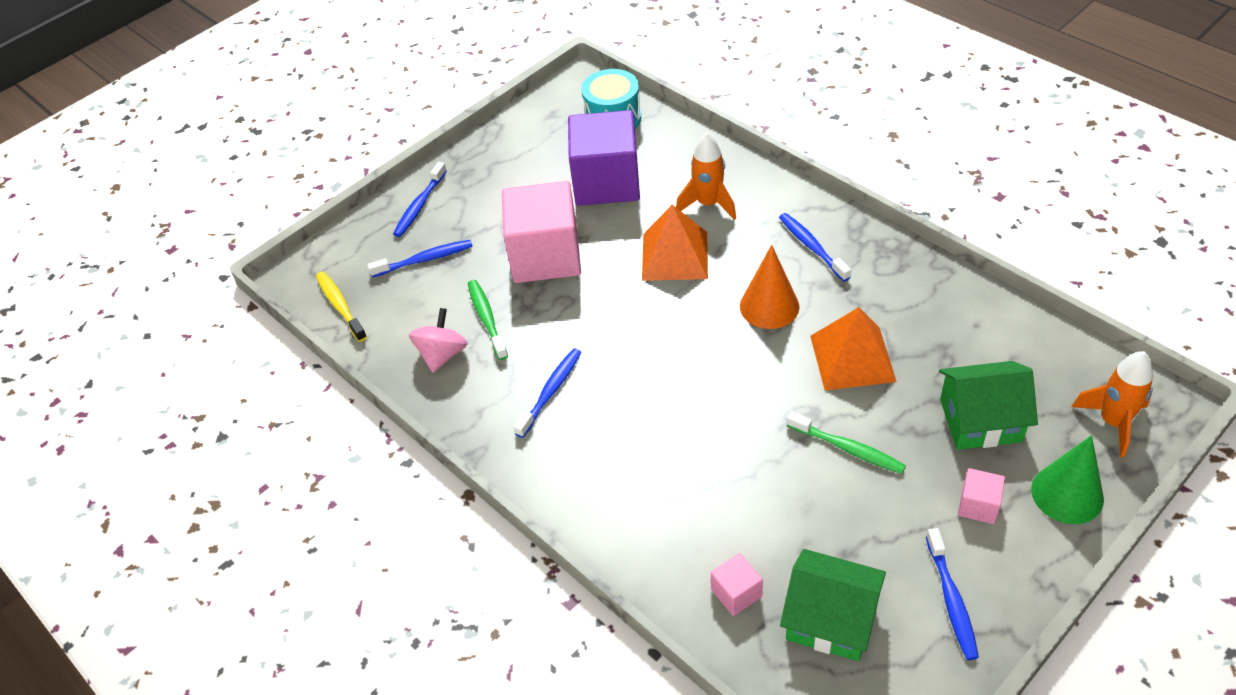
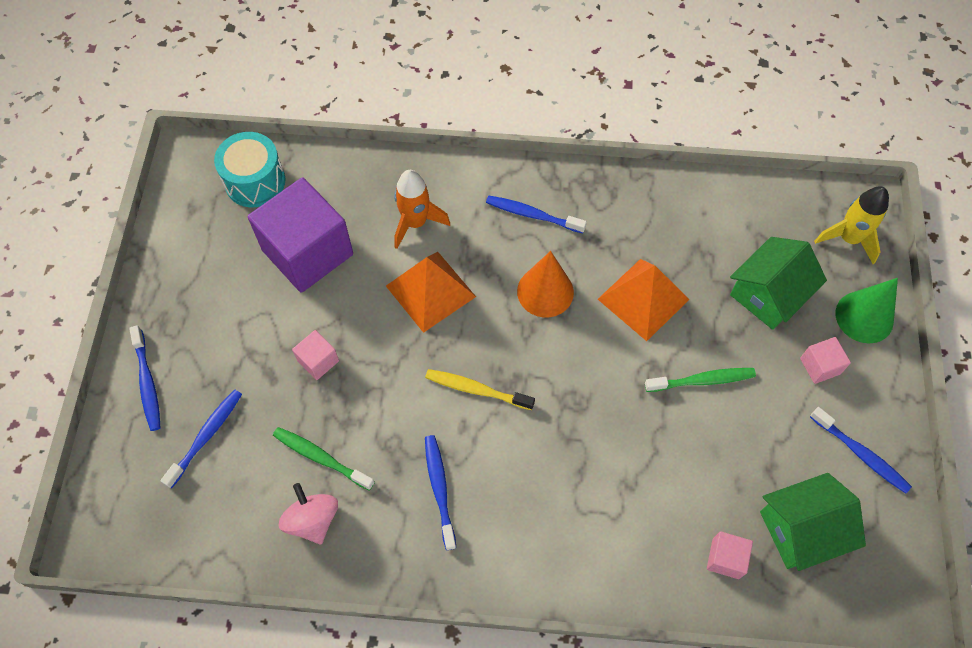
camera: 45 degrees left, 15 degrees up
(340, 306) = (166, 538): yellow toothbrush -> yellow toothbrush (476, 389)
(545, 256) = (318, 361): pink cube -> pink cube, size x0.43
(1113, 422) = (848, 239): orange rocket -> yellow rocket

